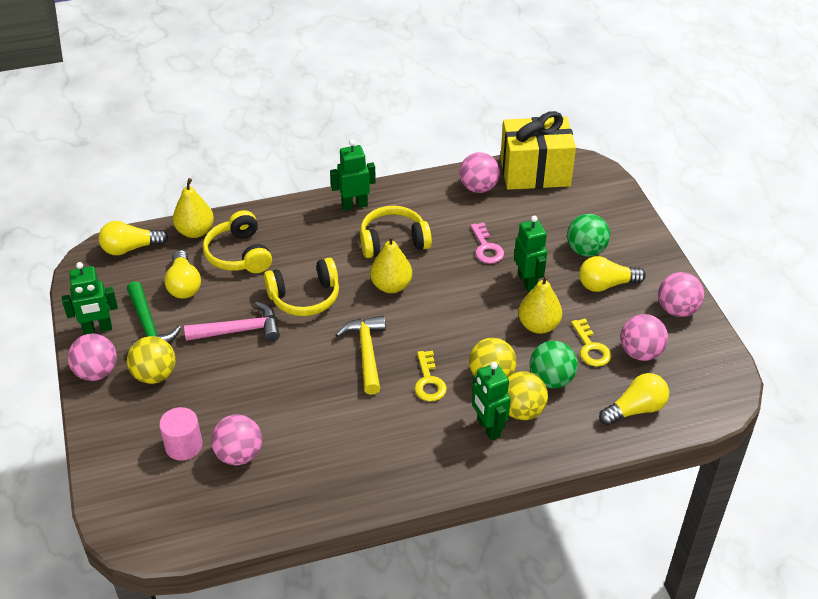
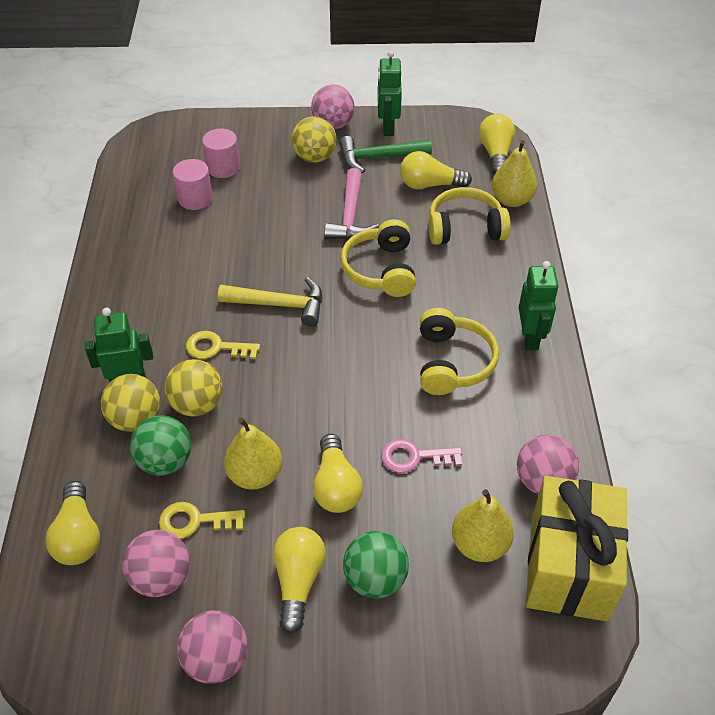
camera: 105 degrees right, 5 degrees up
(239, 455) = (195, 198): pink ball -> pink cylinder
(391, 286) = (374, 345): yellow pear -> yellow pear (479, 544)
(528, 282) = (336, 486): green robot -> yellow light bulb

